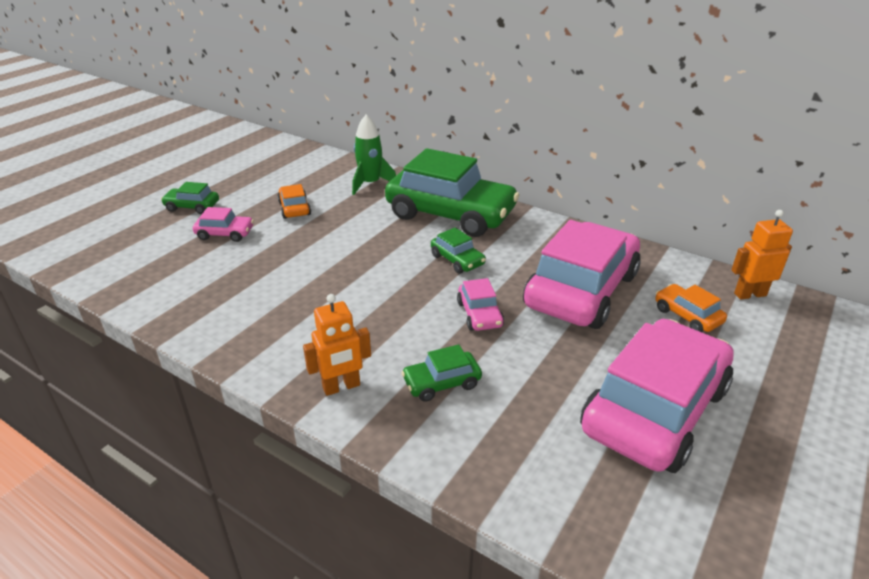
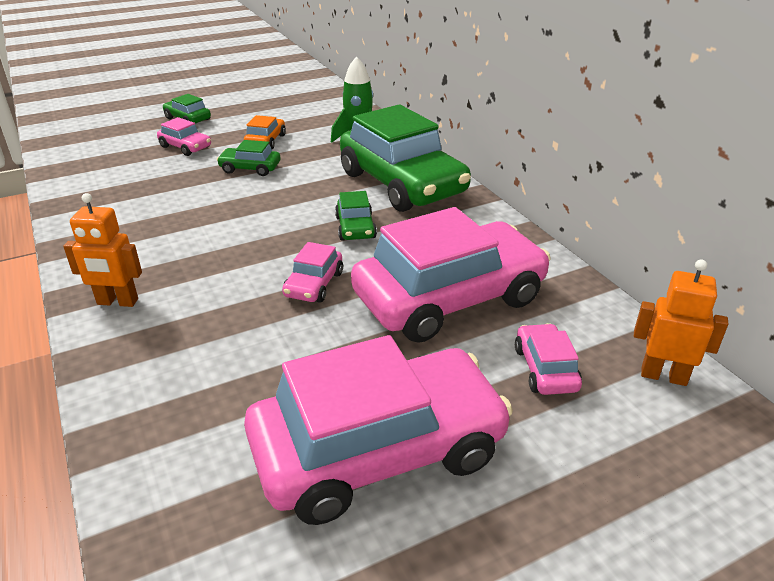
camera: 30 degrees right, 0 degrees up
(441, 383) = (201, 333): green car -> green car (250, 168)
(687, 316) = (545, 369): orange car -> pink car

